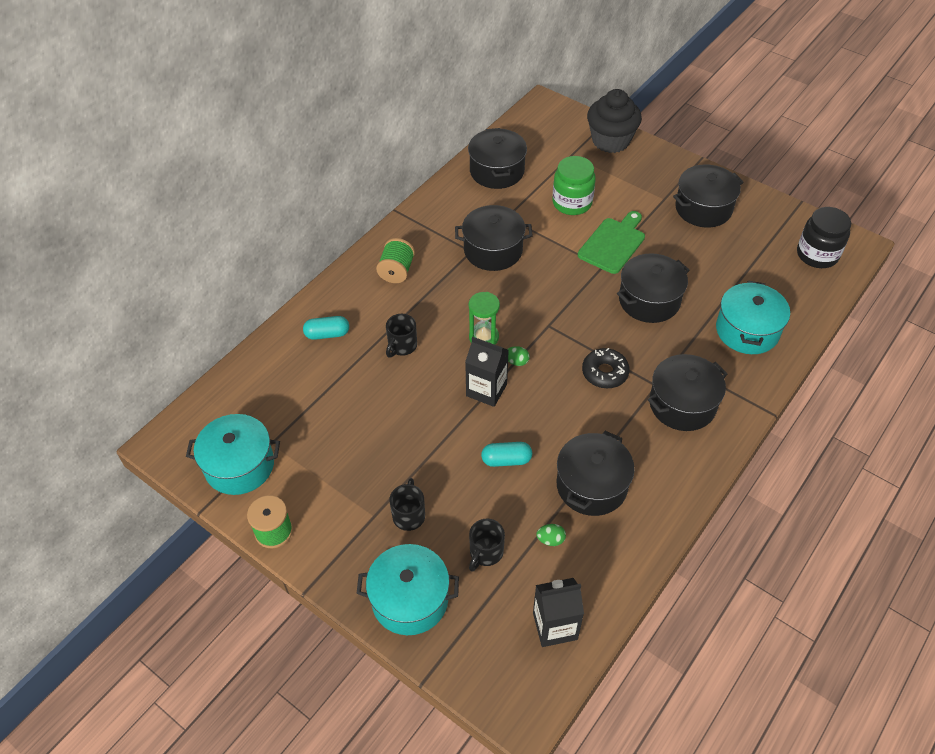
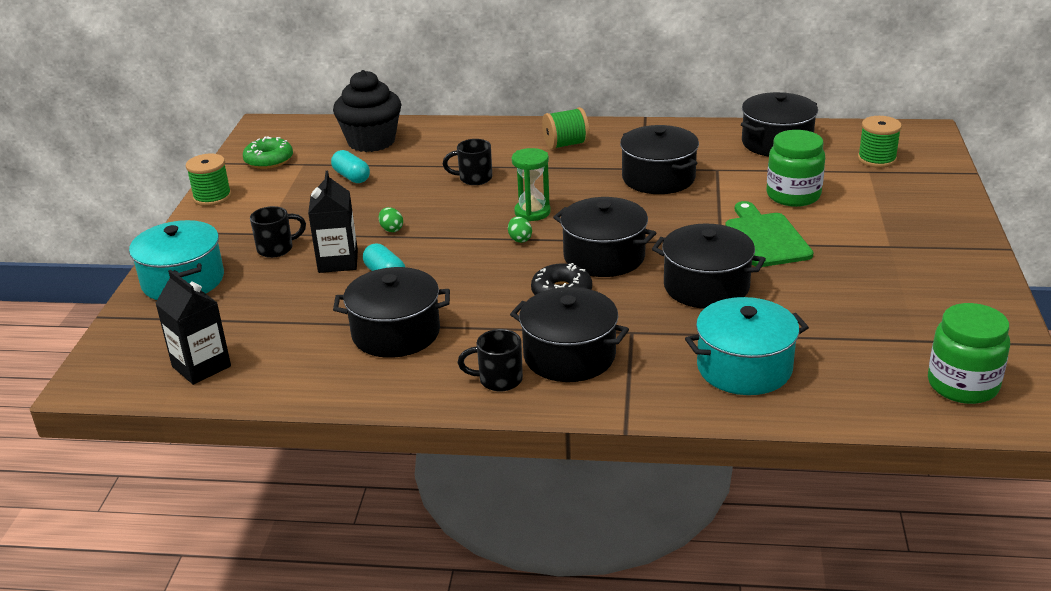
camera: 60 degrees right, 20 degrees down
(239, 465) = (269, 160): turquoise pot -> green donut
(327, 334) = (450, 143): turquoise capsule -> turquoise capsule (351, 177)
(485, 553) = (262, 300): black mug -> black mug (499, 380)
(486, 390) = (464, 236): black carton -> black carton (338, 261)
(550, 540) = (305, 331): green egg -> green egg (391, 229)
(559, 143) = (877, 159): none -> green spool
(610, 141) = (933, 185): black cupcake -> black cupcake (371, 141)
(613, 243) = (765, 238): green cutting board -> green cutting board turned 105 degrees counterclockwise
(703, 208) = (915, 276): black pot -> black pot (604, 257)
(817, 255) = (962, 385): black jar -> green jar

